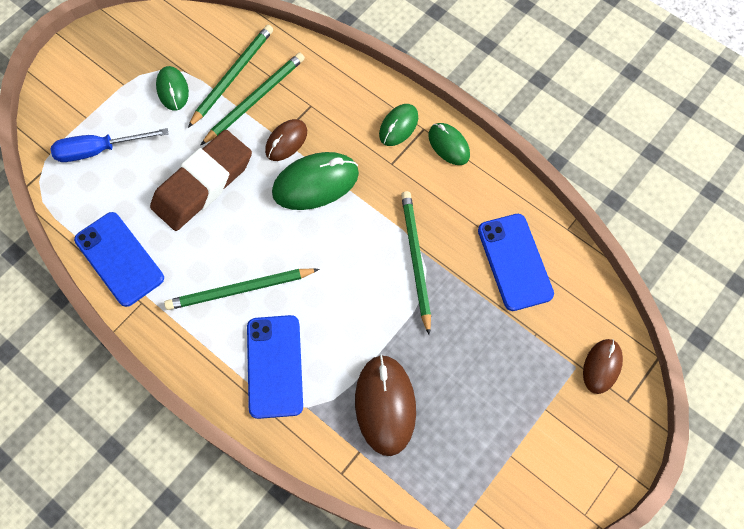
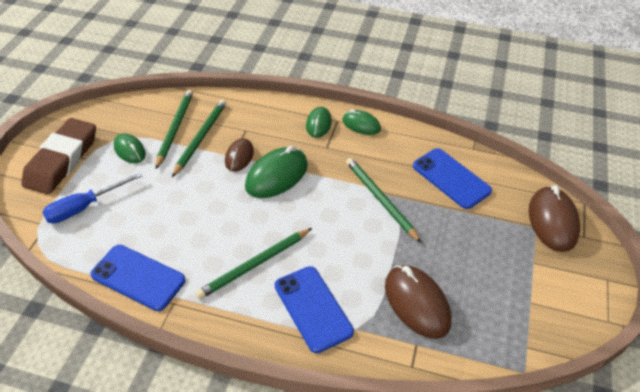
camera: 25 degrees left, 20 degrees down
(203, 184) = (186, 203): brown eraser -> brown eraser (62, 160)
(602, 366) = (552, 221): brown mouse -> brown mouse, size x1.67

